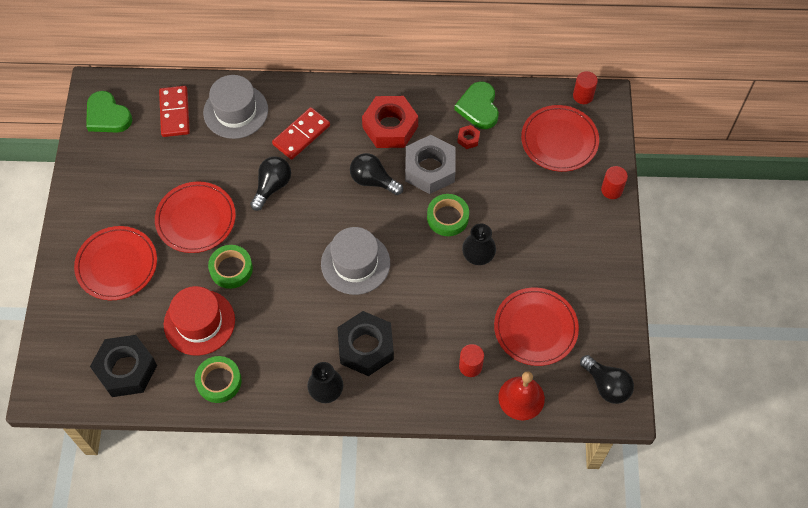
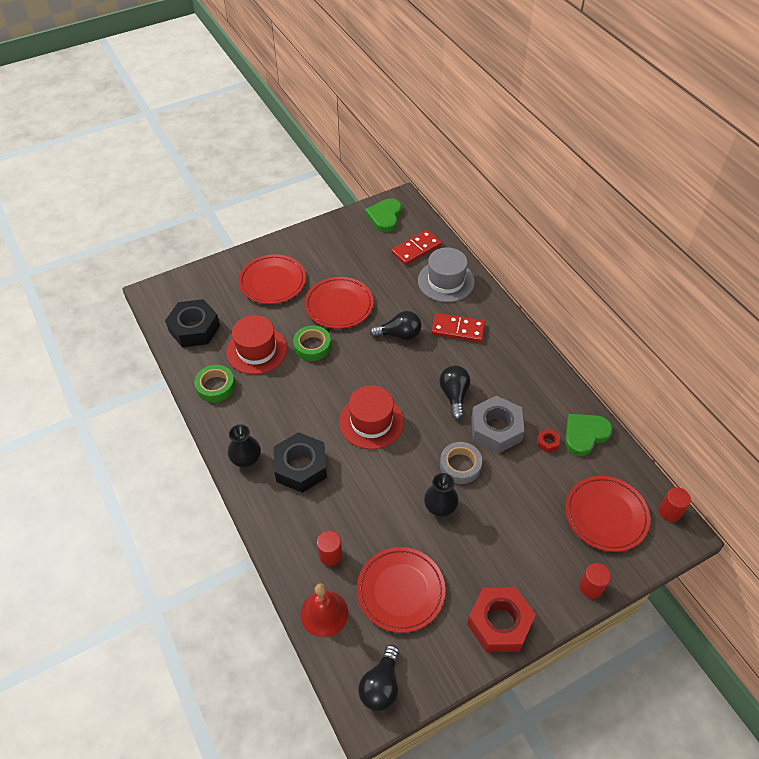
camera: 60 degrees right, 10 degrees down
(355, 263) = (371, 421): grey hat -> red hat
(390, 127) = (512, 382): red nut -> red nut (499, 623)
(447, 217) = (460, 465): green tape -> grey tape

